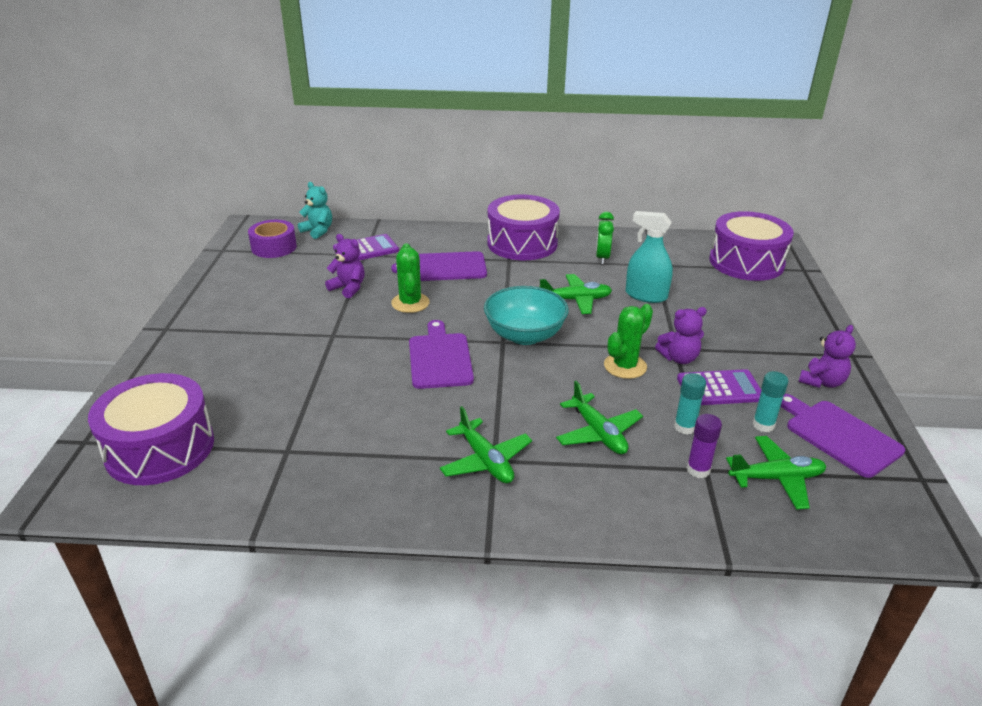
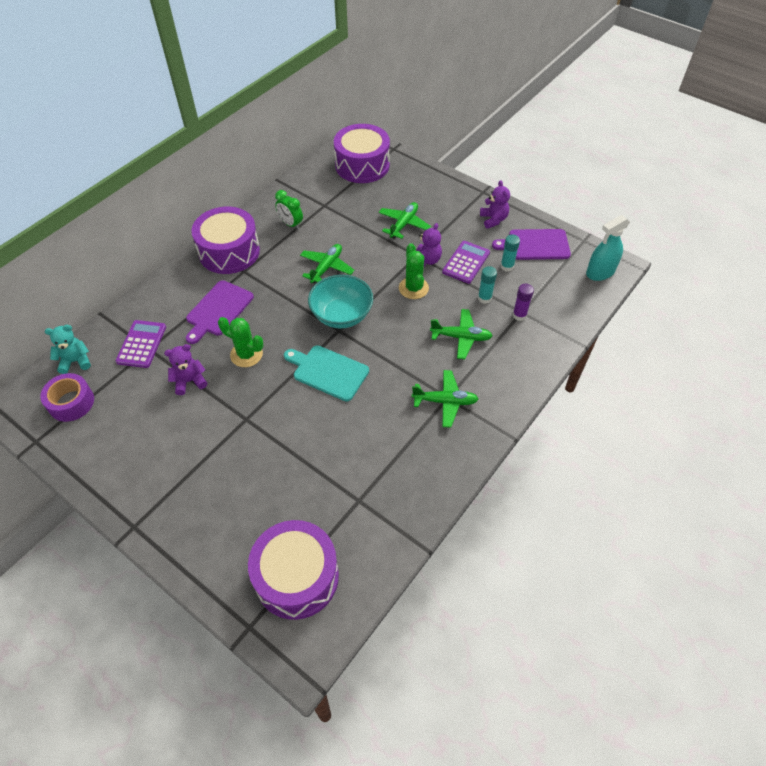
camera: 55 degrees left, 20 degrees up
(440, 358) = (328, 372): purple cutting board -> turquoise cutting board
(646, 295) = (353, 232): turquoise spray bottle -> turquoise spray bottle (600, 272)
(776, 478) = (546, 290): green plane -> green plane (404, 224)

